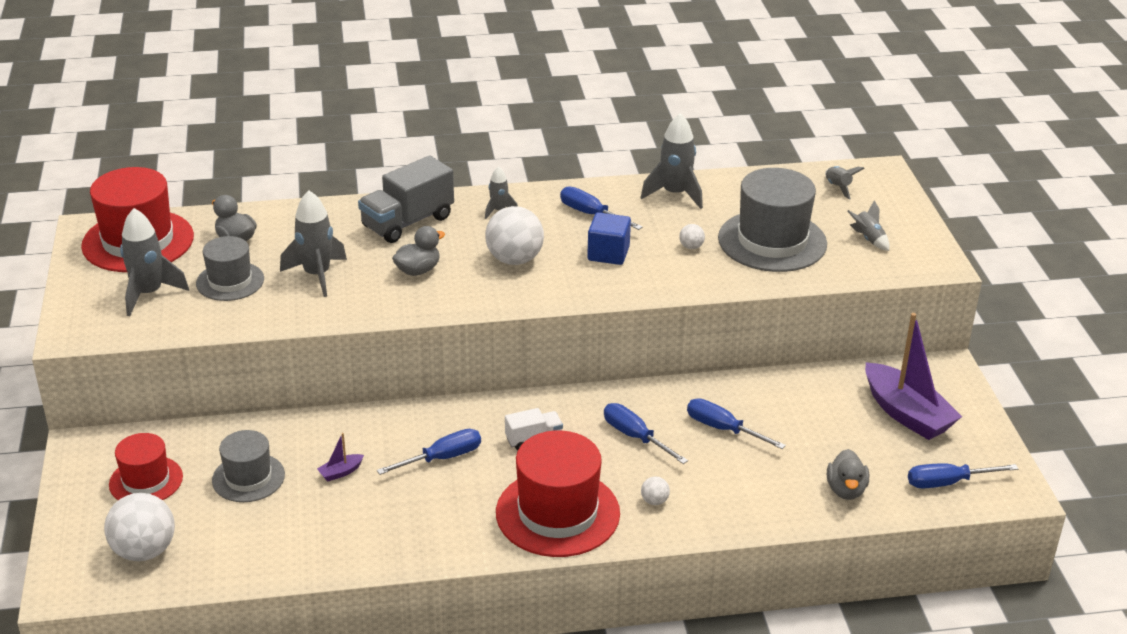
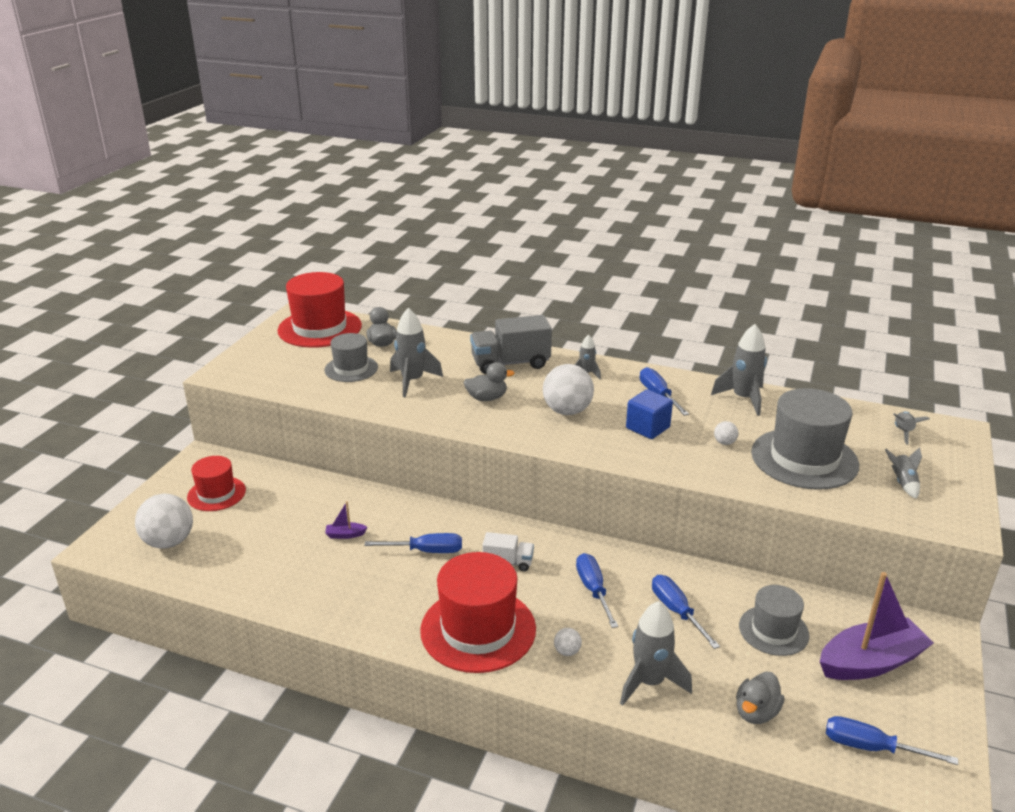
camera: 30 degrees right, 5 degrees down
(149, 294) = (292, 362): grey rocket -> grey rocket (649, 682)
(248, 477) = (281, 515): grey hat -> grey hat (773, 630)
(906, 414) = (870, 662): purple boat -> purple boat turned 105 degrees counterclockwise

